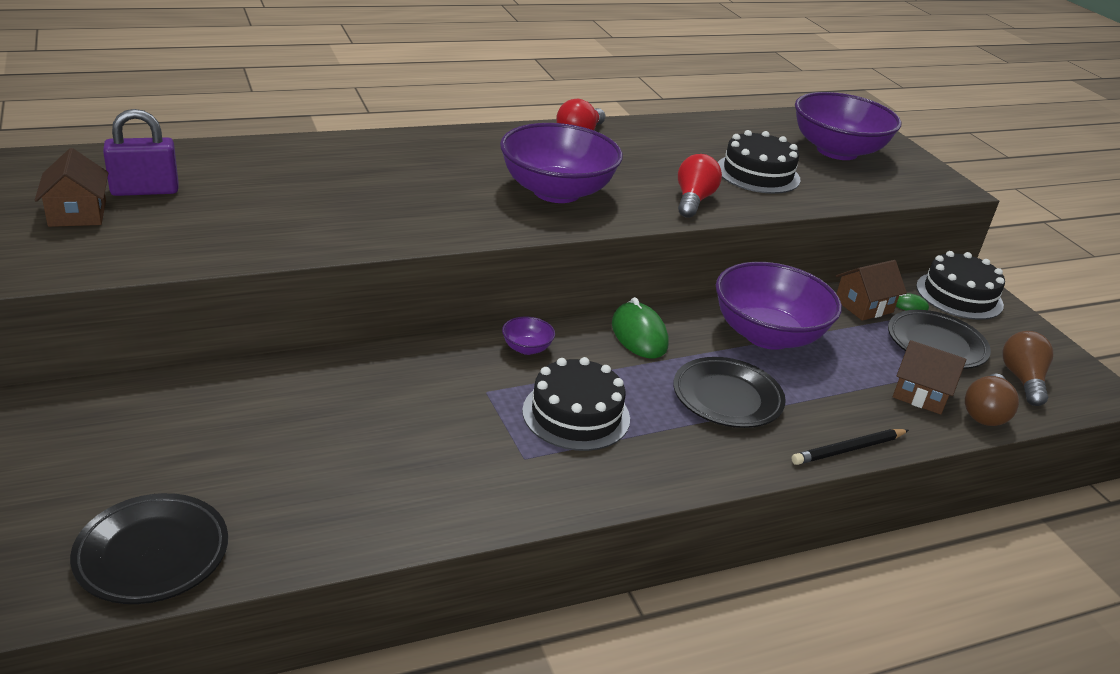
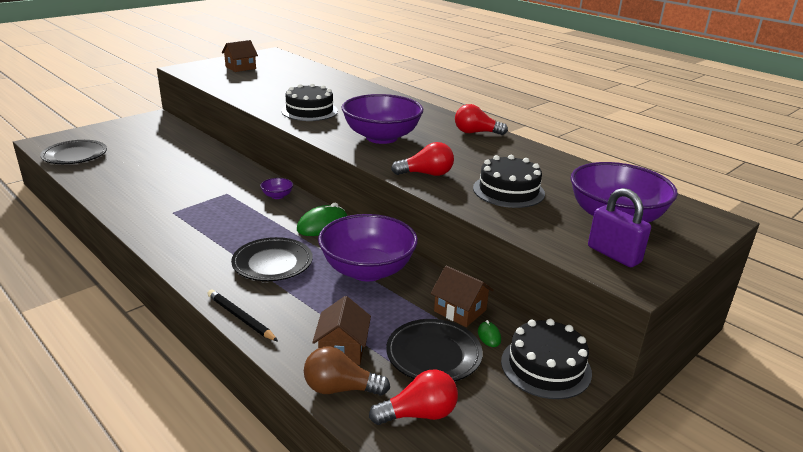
camera: 70 degrees right, 5 degrees down
(145, 190) = (272, 71): purple padlock -> purple padlock (614, 255)
(576, 414) = (221, 219): black cake -> black cake (309, 111)
(1022, 380) = (419, 414): brown light bulb -> red light bulb

